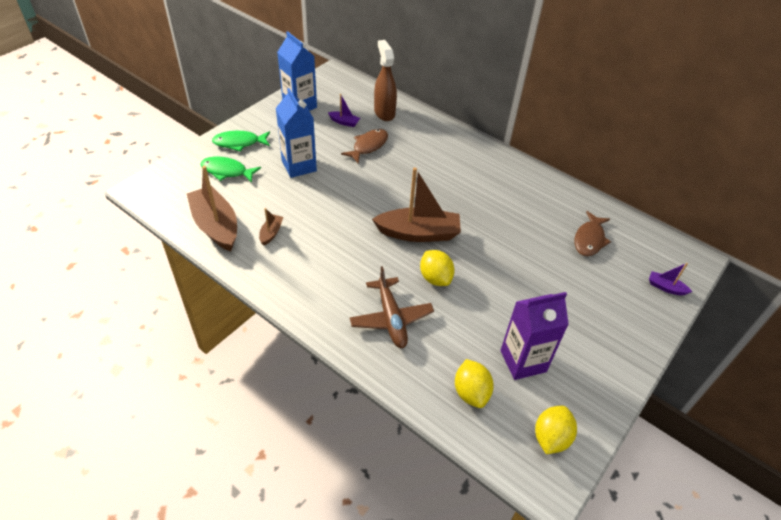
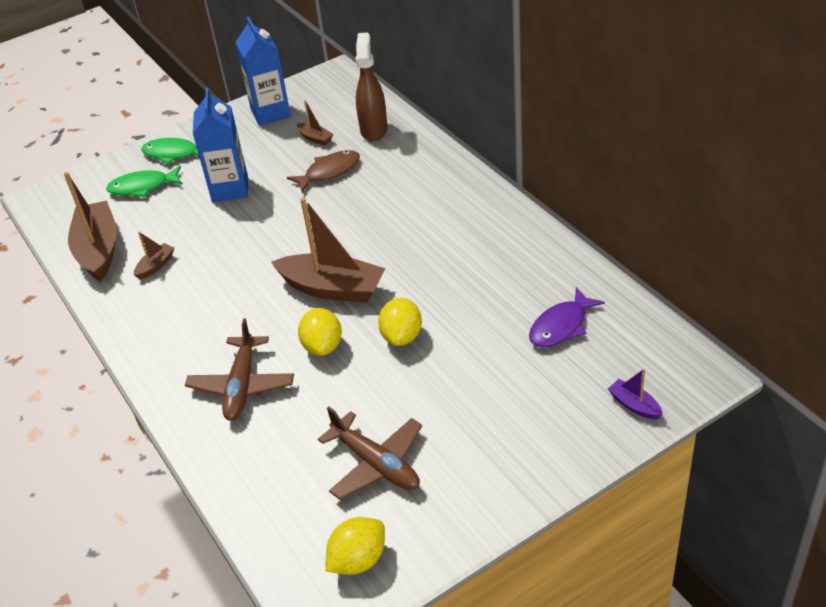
camera: 25 degrees right, 5 degrees down
(227, 171) = (142, 187): green fish -> green fish turned 45 degrees counterclockwise
(344, 122) = (315, 138): purple boat -> brown boat
(471, 392) = (290, 488): yellow lemon -> yellow lemon (402, 336)
(523, 361) = (376, 464): purple carton -> brown plane
(589, 239) = (561, 326): brown fish -> purple fish

